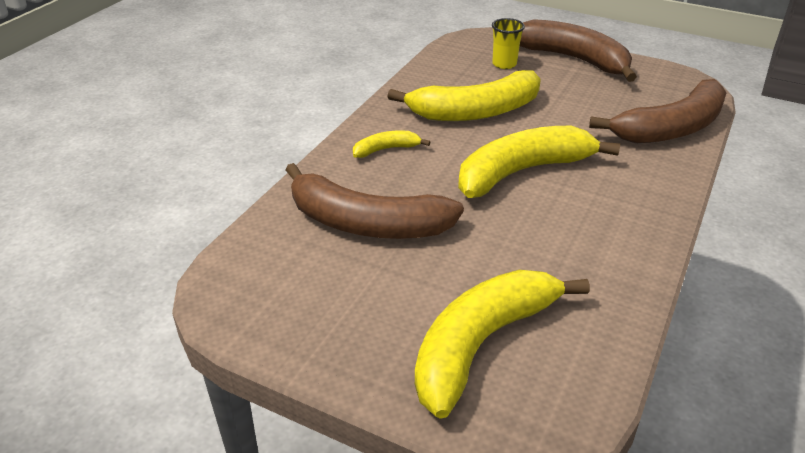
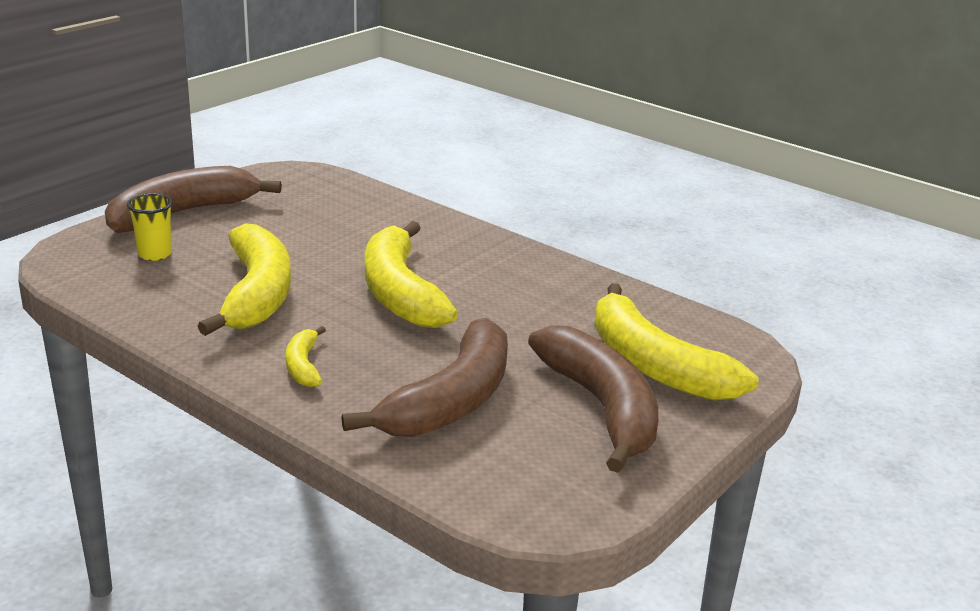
camera: 80 degrees left, 10 degrees down
(670, 128) = (366, 204): brown banana -> brown banana (602, 408)

